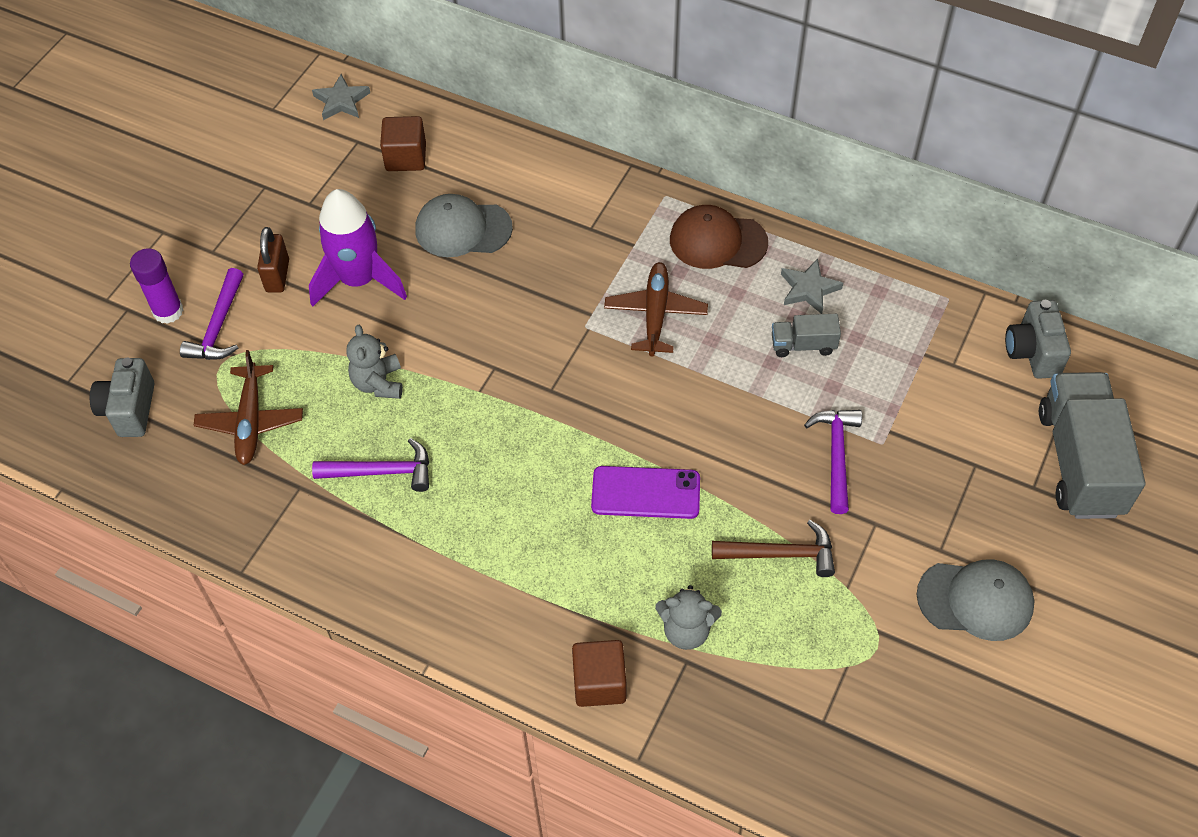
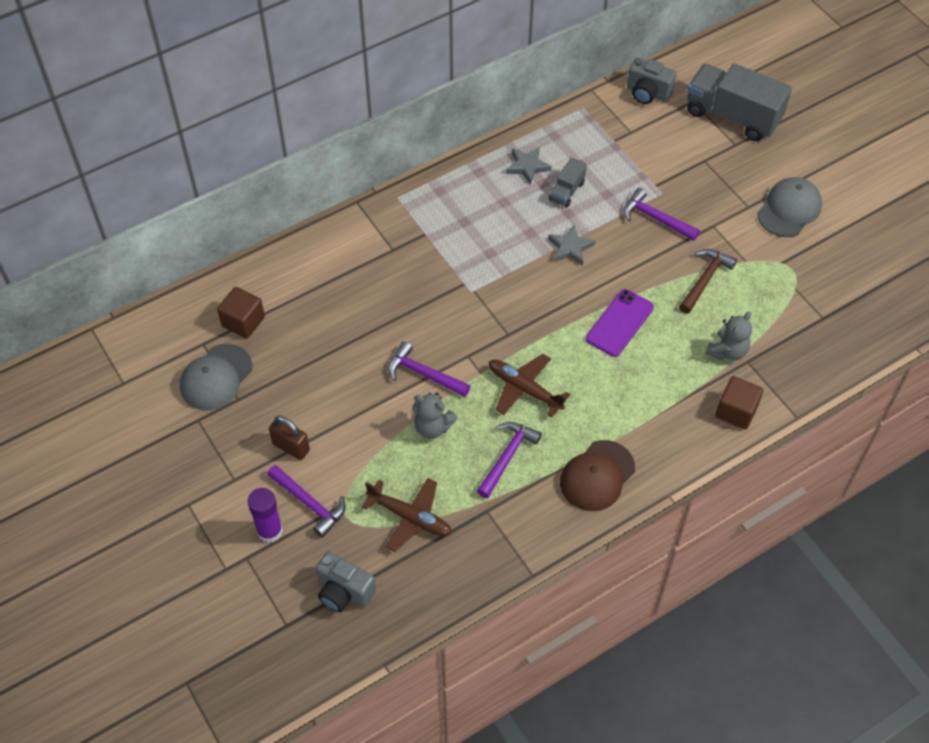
camera: 60 degrees left, 0 degrees up
(341, 101) = (154, 336): grey star -> grey star (570, 248)
(359, 280) = (334, 399): purple rocket -> none
(442, 340) = (423, 374): none -> purple hammer
(463, 229) = (336, 319): grey cap -> grey cap (216, 377)
(655, 314) = (489, 251): brown plane -> brown plane (525, 389)
(717, 241) = (456, 190): brown cap -> brown cap (597, 476)

